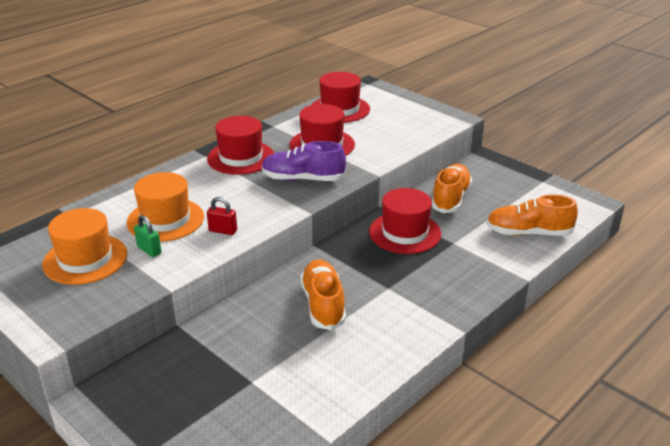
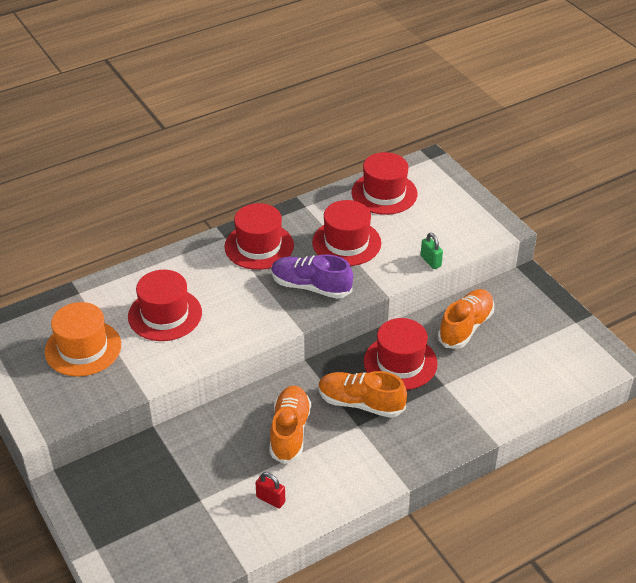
camera: 15 degrees right, 10 degrees up
(149, 250) = (141, 349): green padlock -> green padlock (430, 261)
(165, 220) = (165, 314): orange hat -> red hat
(223, 231) = (213, 338): red padlock -> red padlock (270, 499)
(528, 233) = (526, 387): orange shoe -> orange shoe (360, 403)

